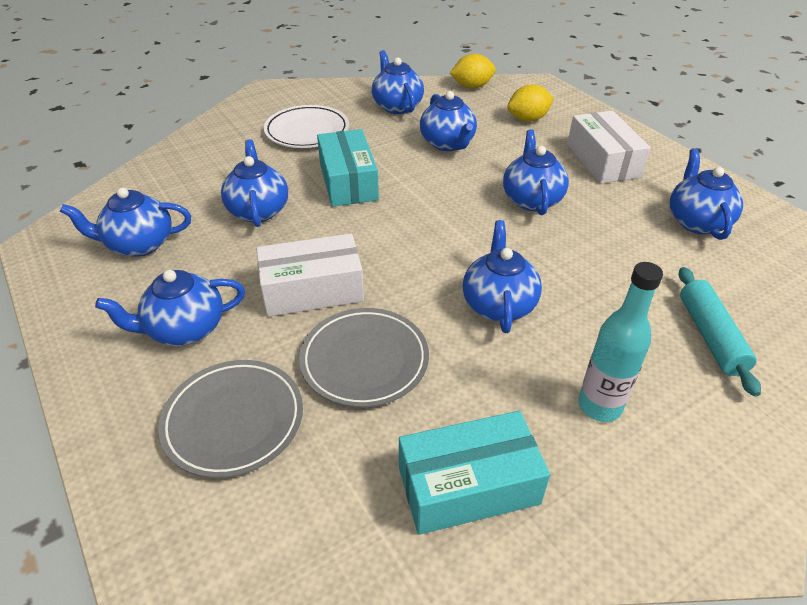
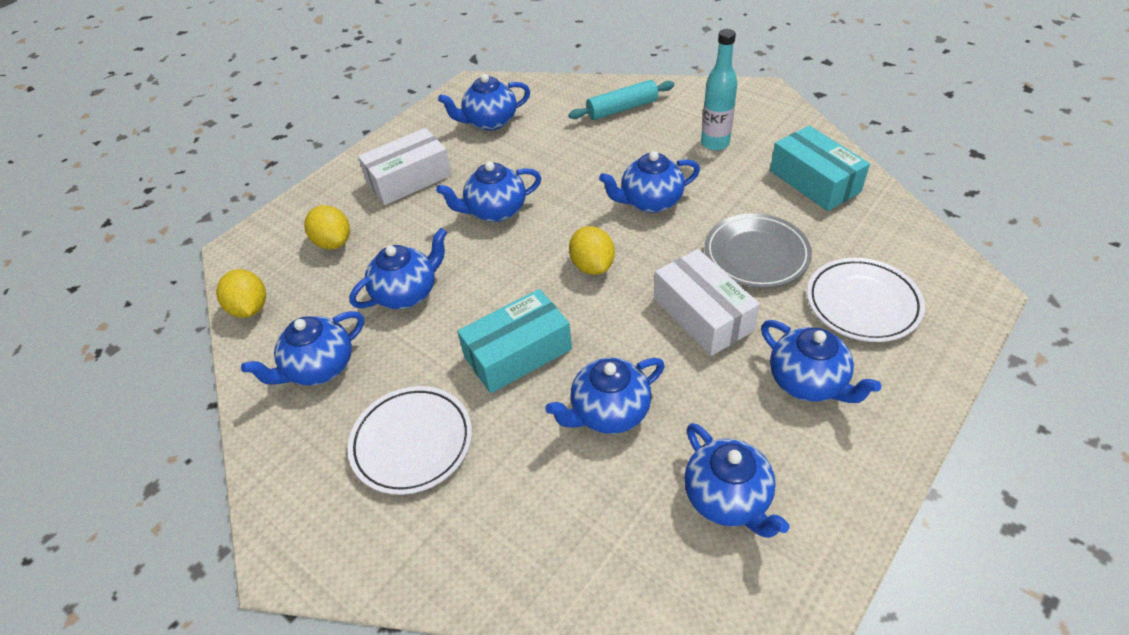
camera: 105 degrees left, 5 degrees up
(233, 420) = (862, 303): grey plate -> white plate
(421, 239) = (592, 266): none -> yellow lemon

